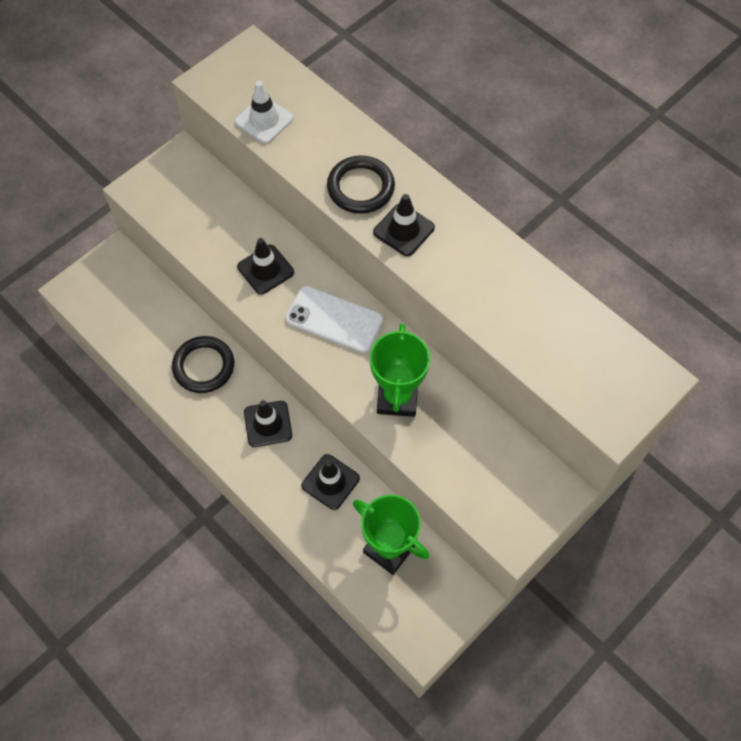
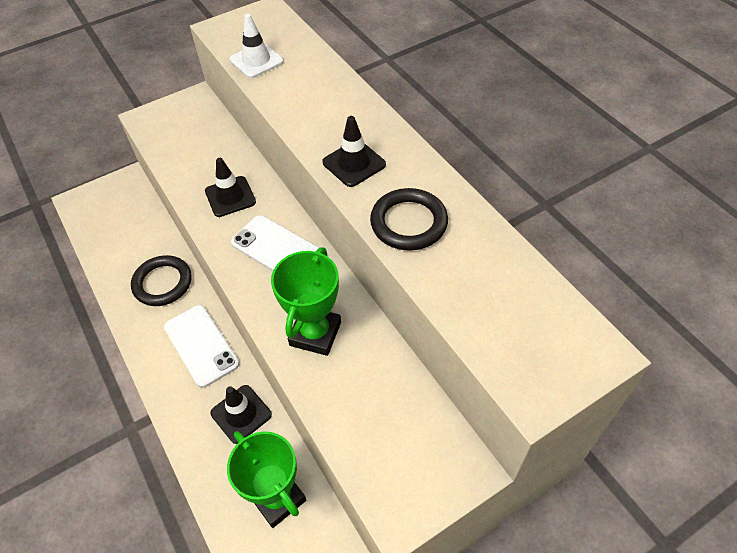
camera: 15 degrees right, 10 degrees down
(268, 424) = (201, 345): black traffic cone -> white phone
(360, 188) = (324, 123): black ring -> black ring (408, 223)

